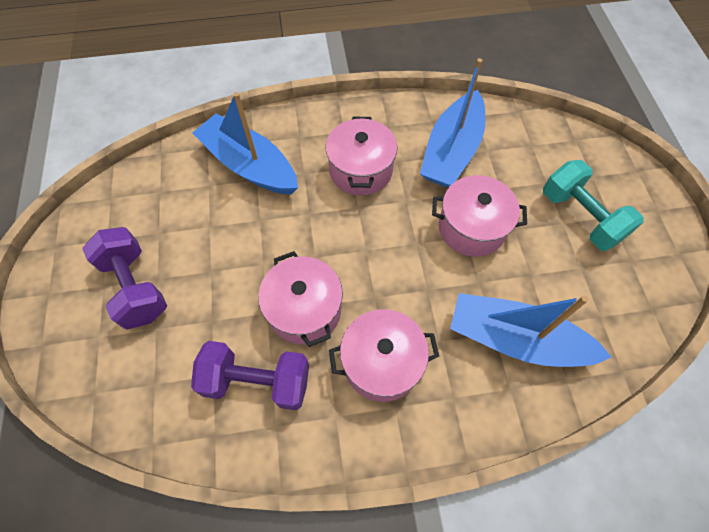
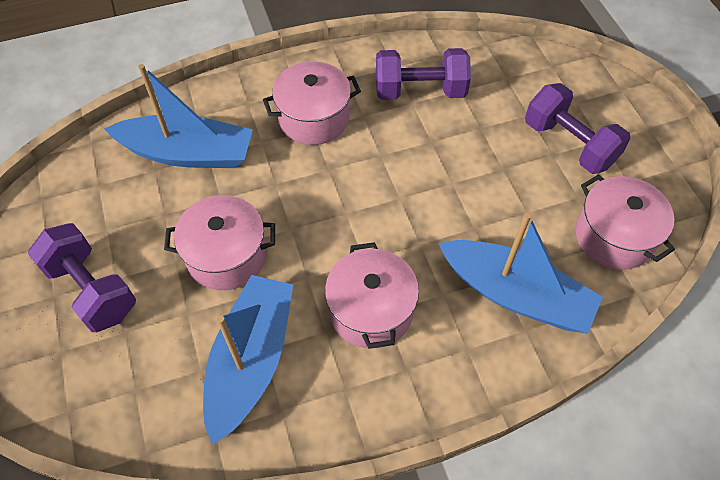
camera: 170 degrees right, 5 degrees down
(304, 310) = (396, 148): pink pot -> pink pot (614, 236)
(580, 217) = (92, 289): turquoise dumbbell -> purple dumbbell

